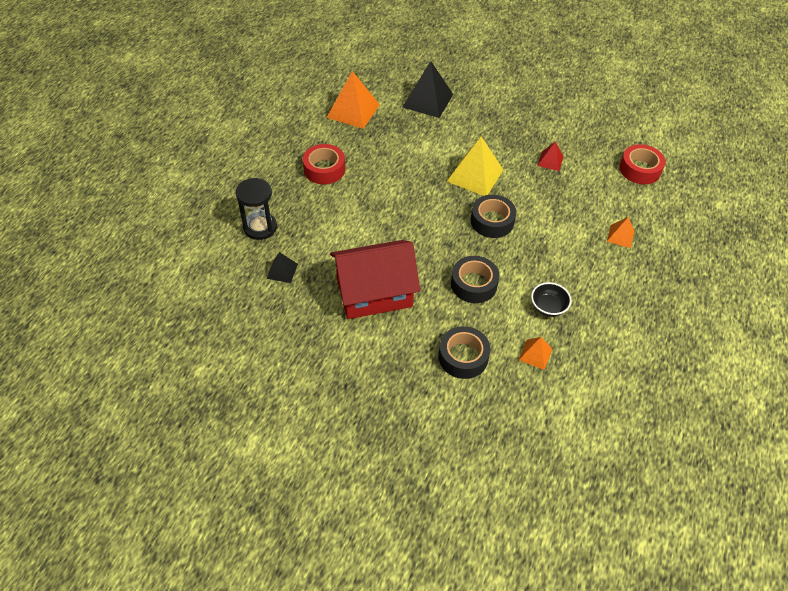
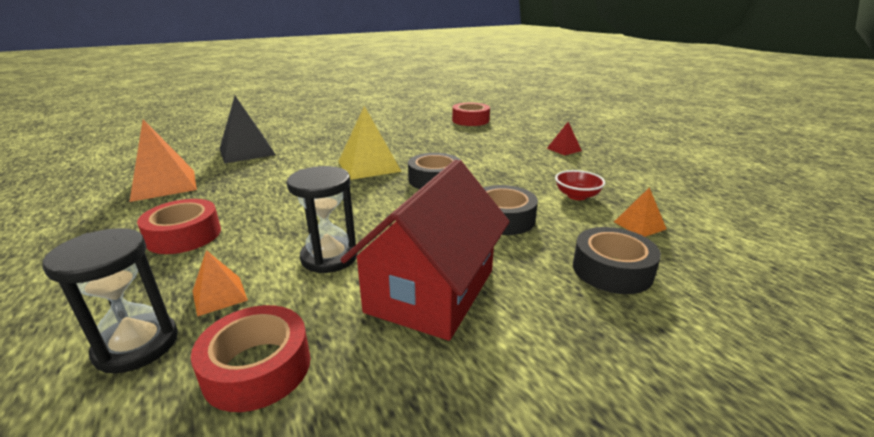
camera: 50 degrees left, 25 degrees down
(282, 271) = (257, 368): black pyramid -> red tape
(362, 237) = (329, 257): none -> black hourglass
(548, 307) = (577, 196): black bowl -> red bowl
(550, 161) = (410, 138): red pyramid -> red pyramid (564, 149)
(620, 236) = (526, 145): orange pyramid -> orange pyramid (219, 295)

